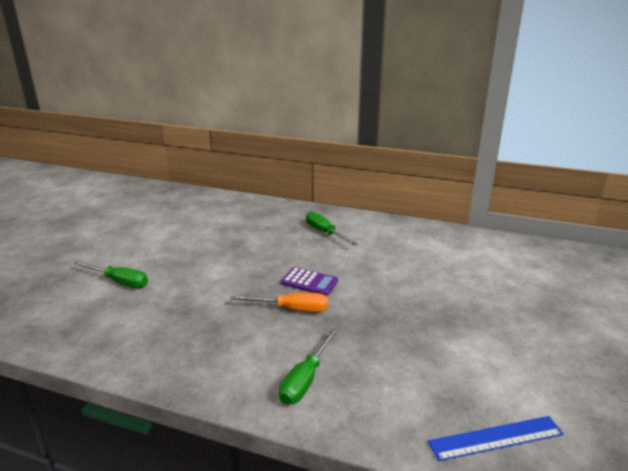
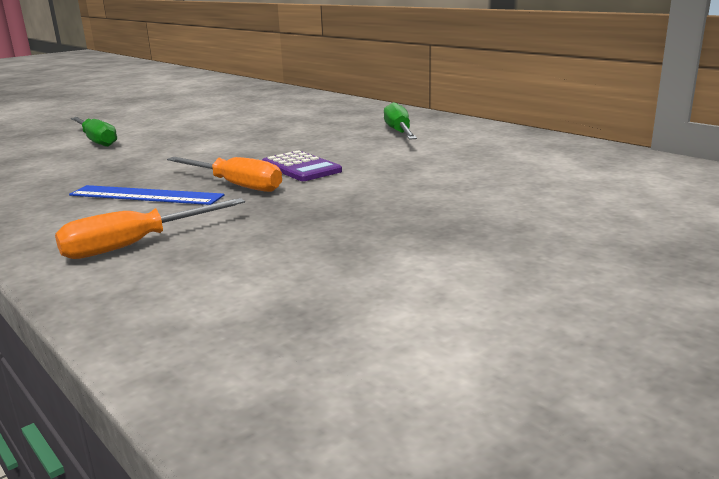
camera: 30 degrees right, 5 degrees down
(305, 379) = (136, 244): green screwdriver -> orange screwdriver
(496, 438) = (294, 375): blue ruler -> blue ruler (145, 195)

